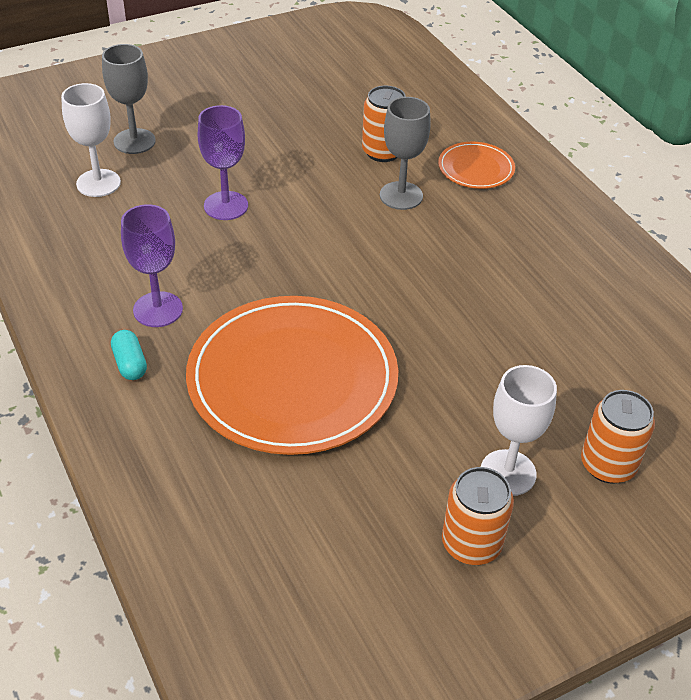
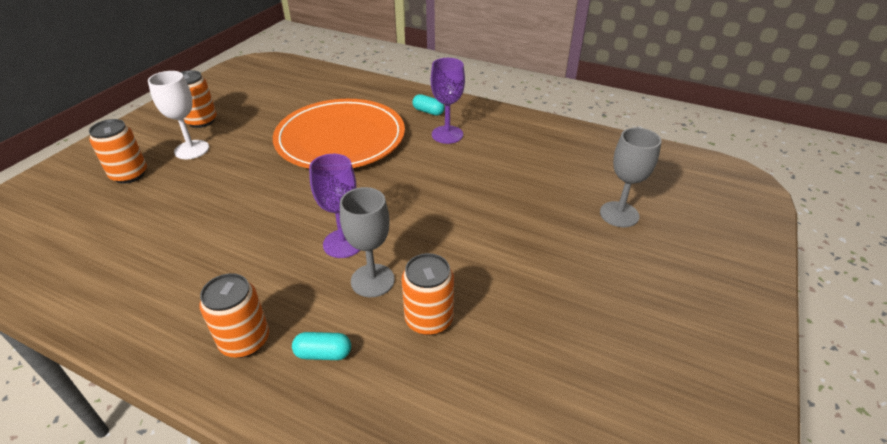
camera: 145 degrees right, 5 degrees down
(98, 183) = (586, 176): white goblet -> none
(226, 206) = (490, 203): purple goblet -> purple goblet (343, 243)
(476, 168) = (323, 353): orange plate -> turquoise capsule
(530, 202) = (245, 341): none -> orange can

